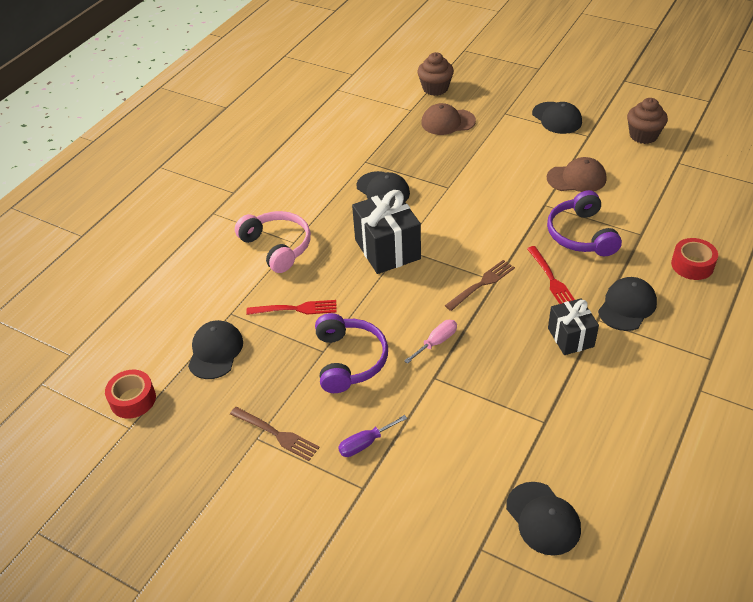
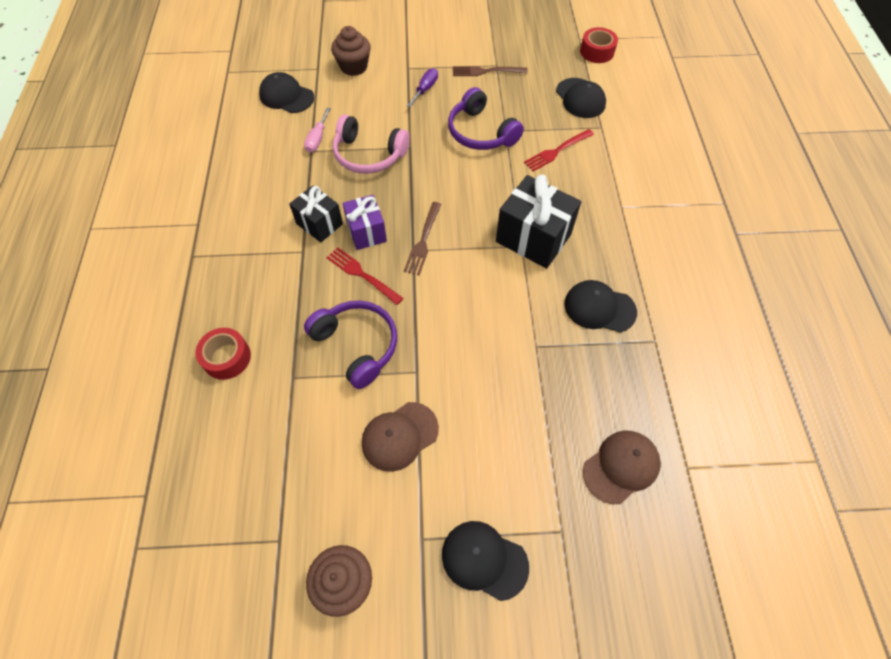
camera: 145 degrees right, 15 degrees up
(277, 247) = (630, 196): pink headphones -> pink headphones (369, 155)
(435, 88) = (697, 540): brown cupcake -> brown cupcake (354, 67)
(436, 342) = (426, 173): pink screwdriver -> pink screwdriver (317, 139)
(528, 311) = (367, 232): none -> purple gift
(627, 306) = (280, 277): black cap -> none

